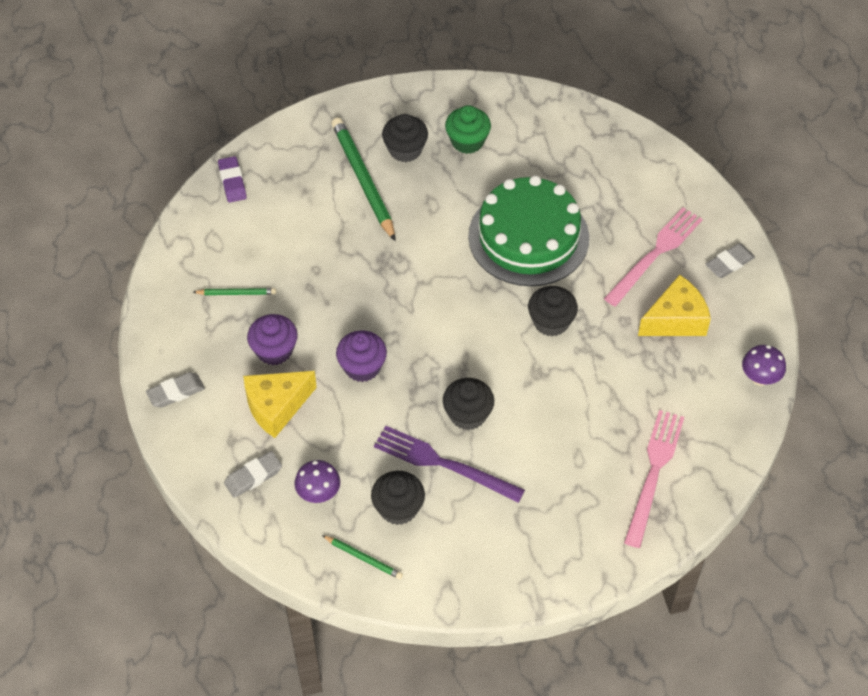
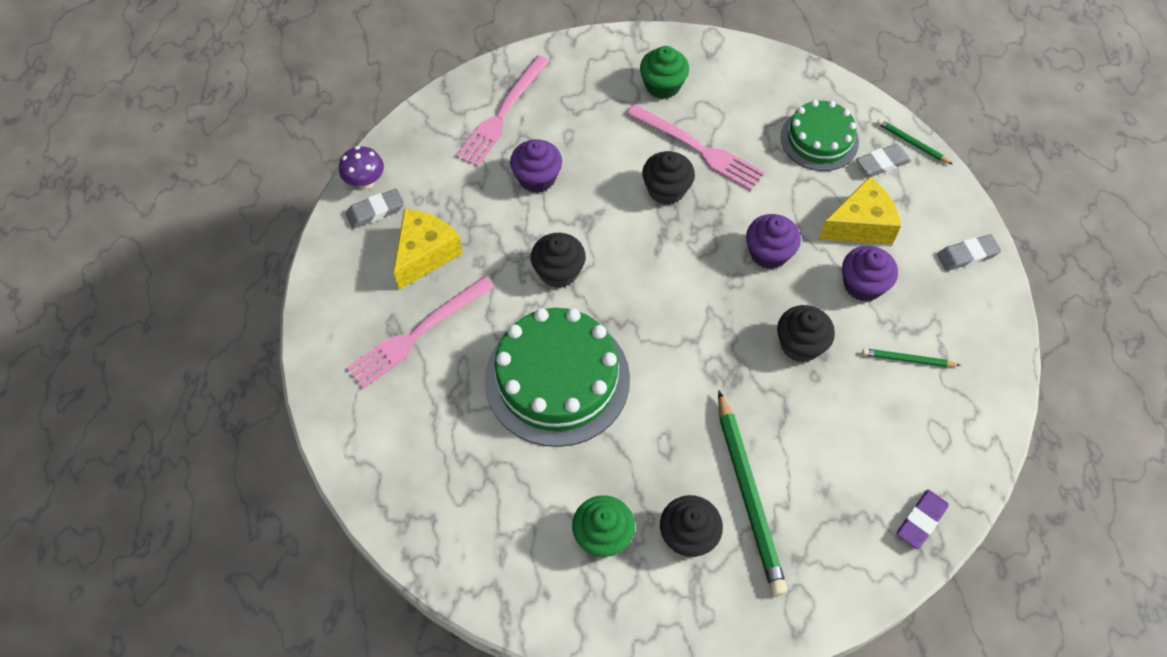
camera: 170 degrees left, 5 degrees up
(232, 182) = (921, 520): purple eraser -> purple eraser turned 45 degrees clockwise
(318, 494) = (819, 139): purple mushroom -> green cake
(363, 558) = (781, 83): green pencil -> green pencil (912, 143)
(398, 508) = (745, 118): black cupcake -> black cupcake (800, 345)
(443, 464) = (698, 149): purple fork -> pink fork
(493, 534) = (662, 86): none -> green cupcake
(597, 408) = (537, 178): none -> purple cupcake
(675, 320) = (425, 254): yellow cheese -> yellow cheese turned 135 degrees clockwise
(729, 263) = (339, 309): grey eraser -> grey eraser (375, 211)

